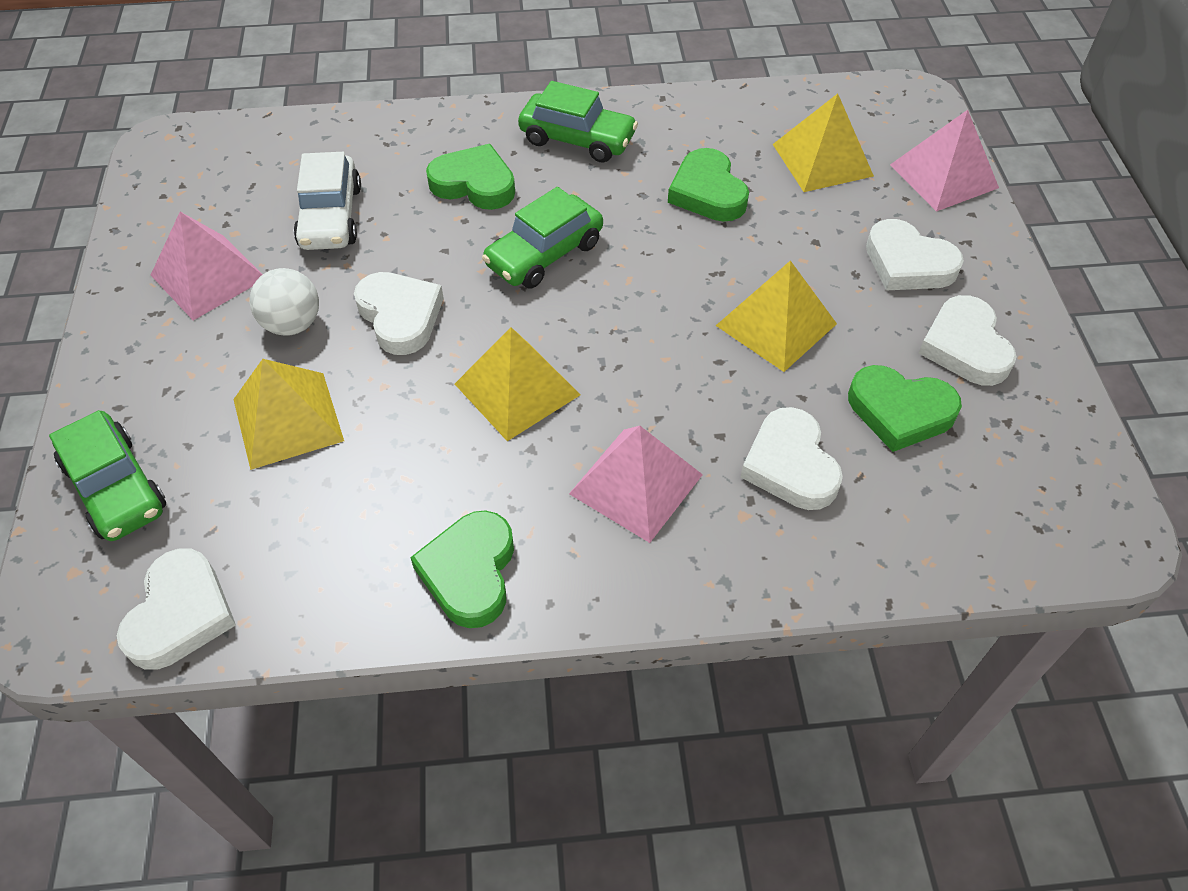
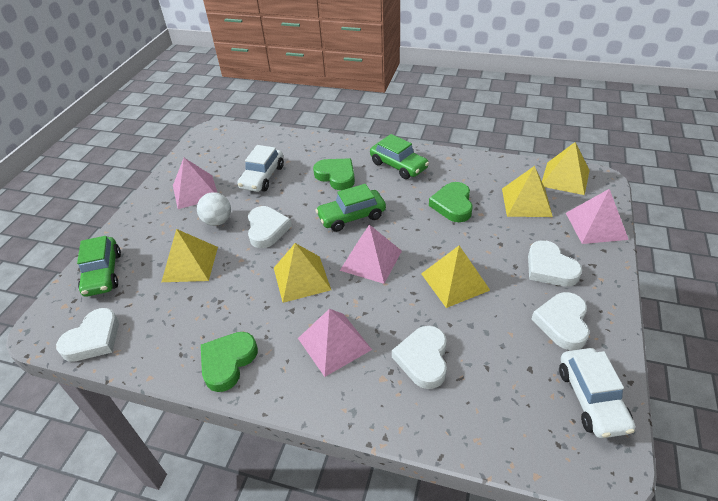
camera: 25 degrees right, 10 degrees down
(620, 325) = (371, 260): none -> pink pyramid
(862, 104) = (565, 178): none -> yellow pyramid
(900, 411) = (503, 348): green heart -> none
(1053, 448) = (591, 399): none -> white car

